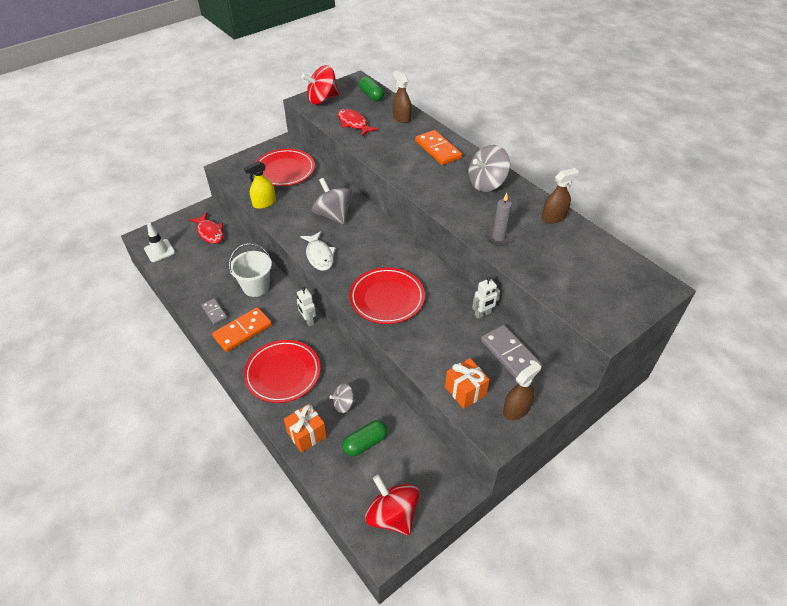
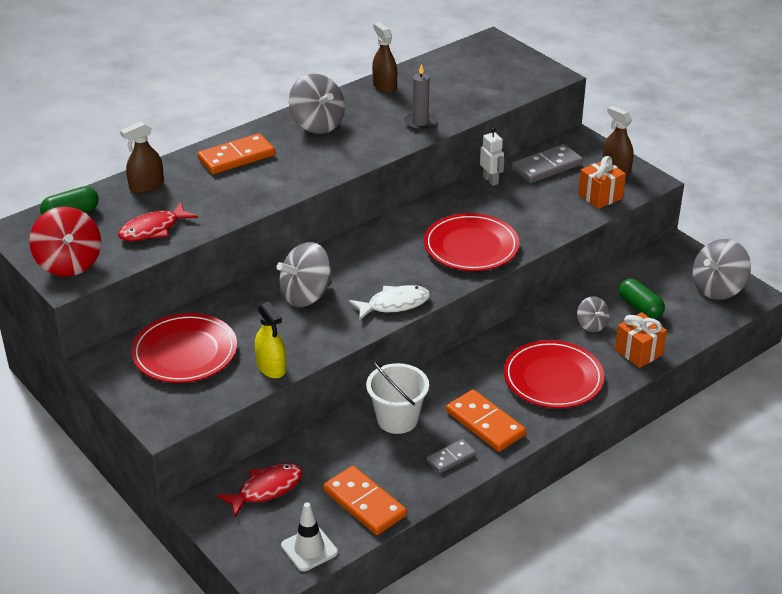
camera: 90 degrees left, 10 degrees down
(187, 272) = (364, 503): none -> orange domino
(308, 320) = (461, 362): white robot -> none
(392, 515) = (718, 288): red spinning top -> grey spinning top

